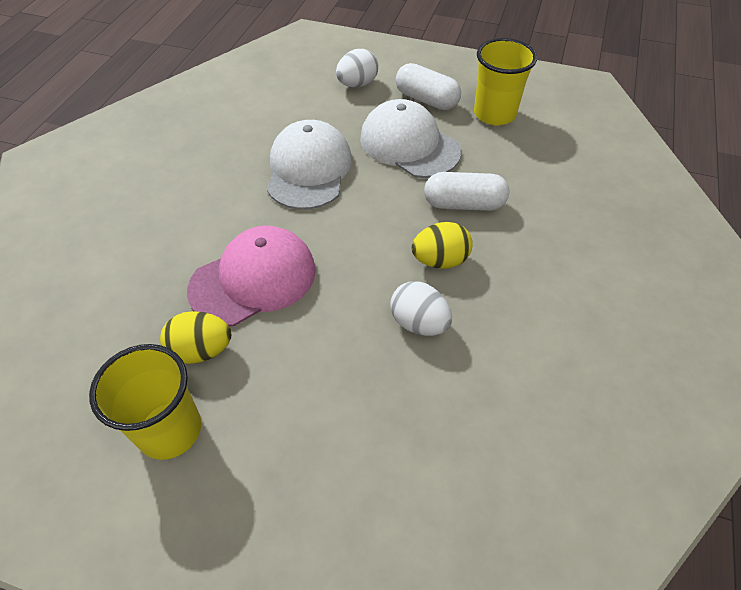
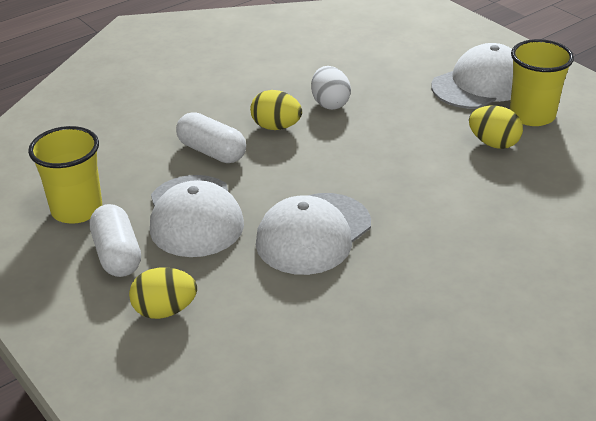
camera: 145 degrees left, 15 degrees down
(253, 279) = (429, 169): pink cap -> none
(262, 466) = (481, 84): none -> white cap
(357, 84) = (165, 310): white egg -> yellow egg

